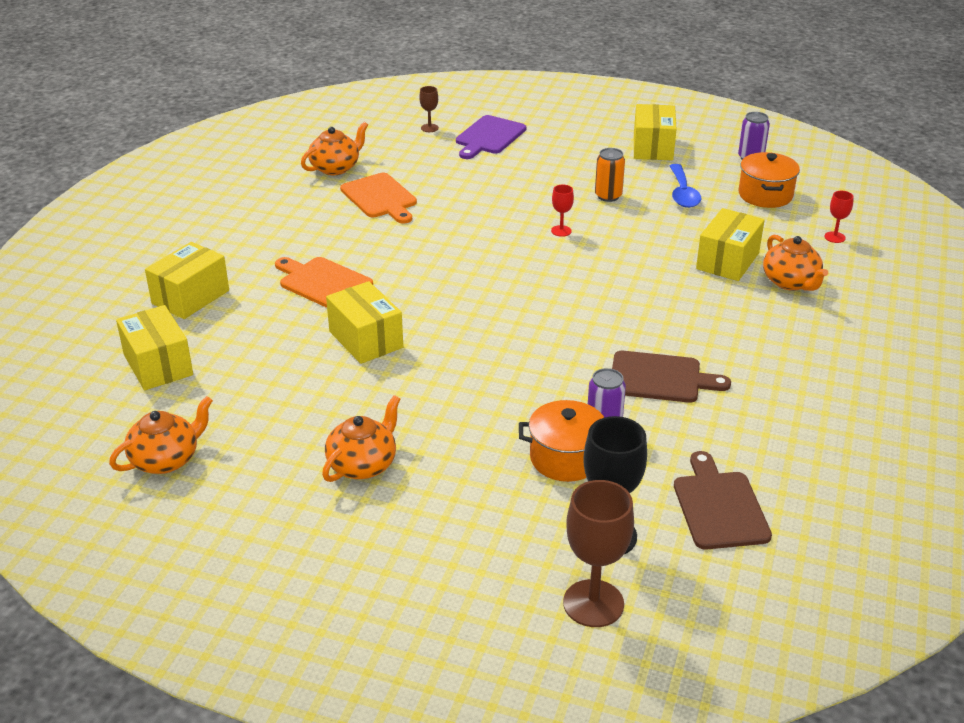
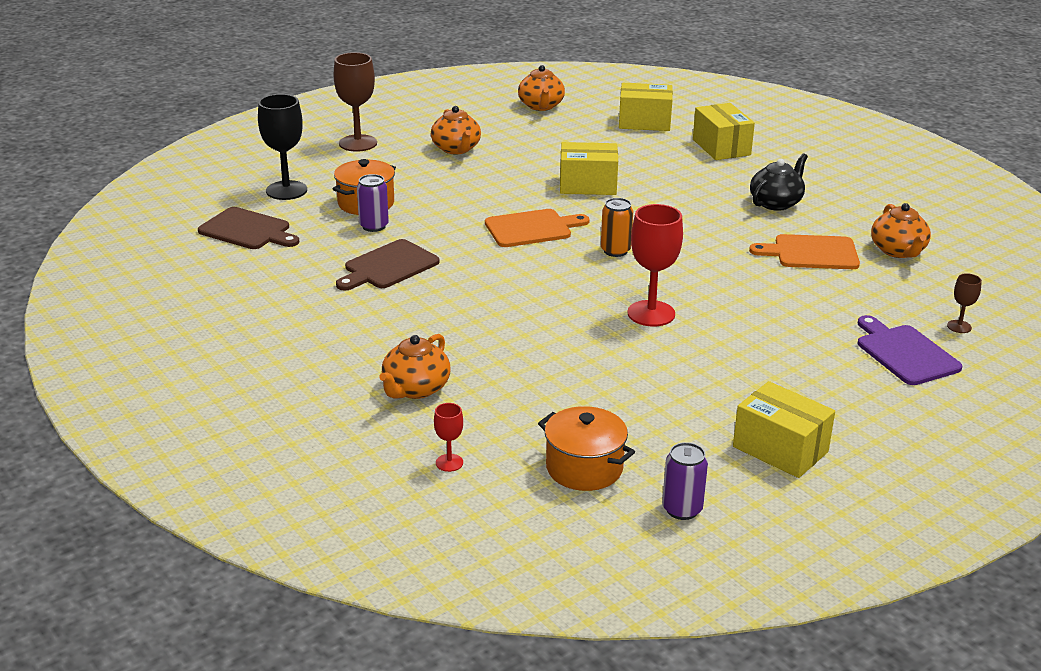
camera: 125 degrees right, 5 degrees down
(299, 235) = (776, 203): none -> black teapot
(323, 282) = (686, 192): orange cutting board -> orange cutting board (532, 228)
(561, 231) = (651, 313): red goblet -> red goblet, size x2.04
(593, 603) = (252, 169): brown goblet -> brown goblet (358, 143)
(608, 196) = (691, 367): orange can -> orange can (615, 251)
(683, 193) = (648, 414): blue spoon -> none
(727, 261) = (492, 374): yellow box -> none
(791, 282) = (415, 389): orange teapot -> orange teapot turned 75 degrees counterclockwise

